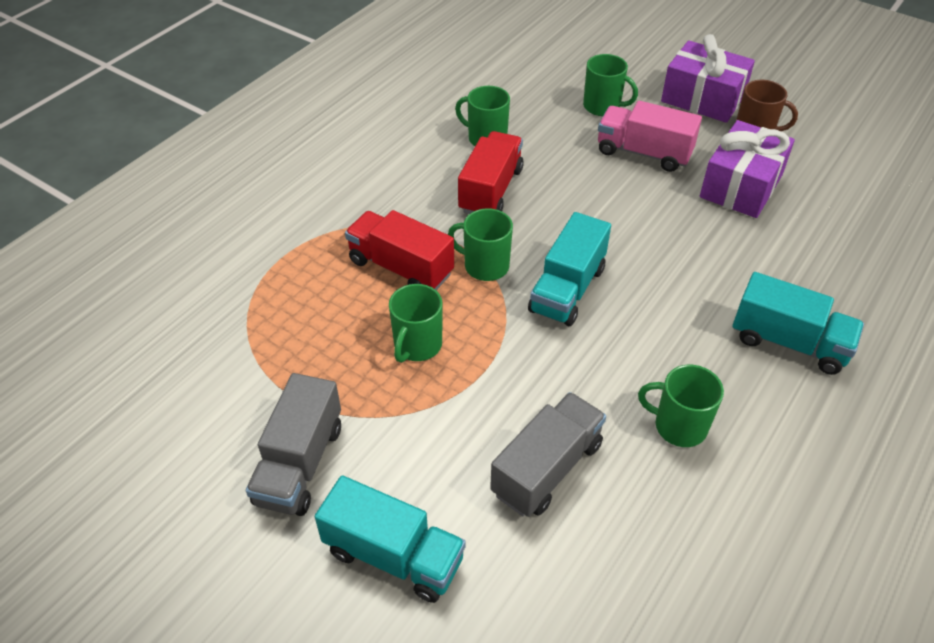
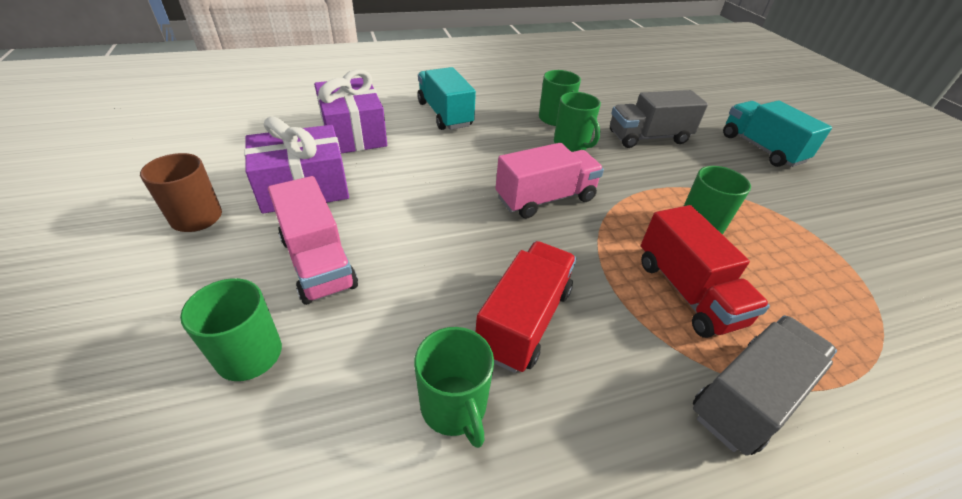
camera: 145 degrees left, 5 degrees down
(300, 464) = (821, 204): grey truck -> grey truck (748, 397)
(485, 266) = (599, 249): green mug -> green mug (572, 144)
(490, 190) = (524, 320): red truck -> red truck turned 150 degrees clockwise
(567, 289) = (545, 199): turquoise truck -> pink truck
(702, 99) = (144, 282): purple gift -> purple gift (353, 133)

